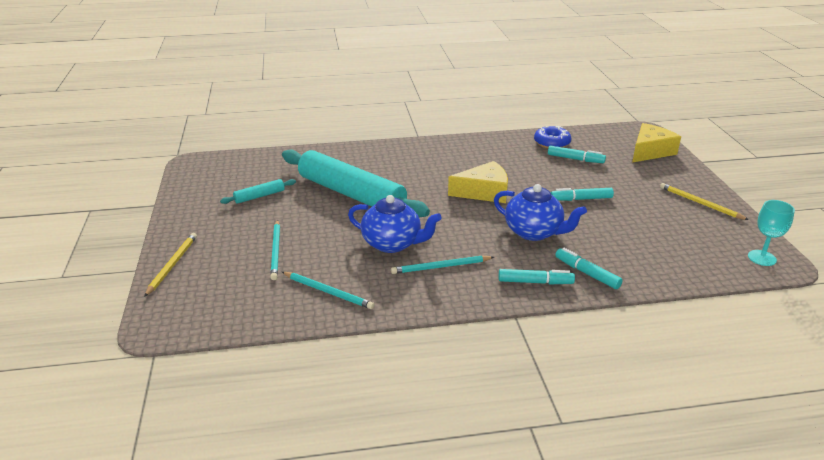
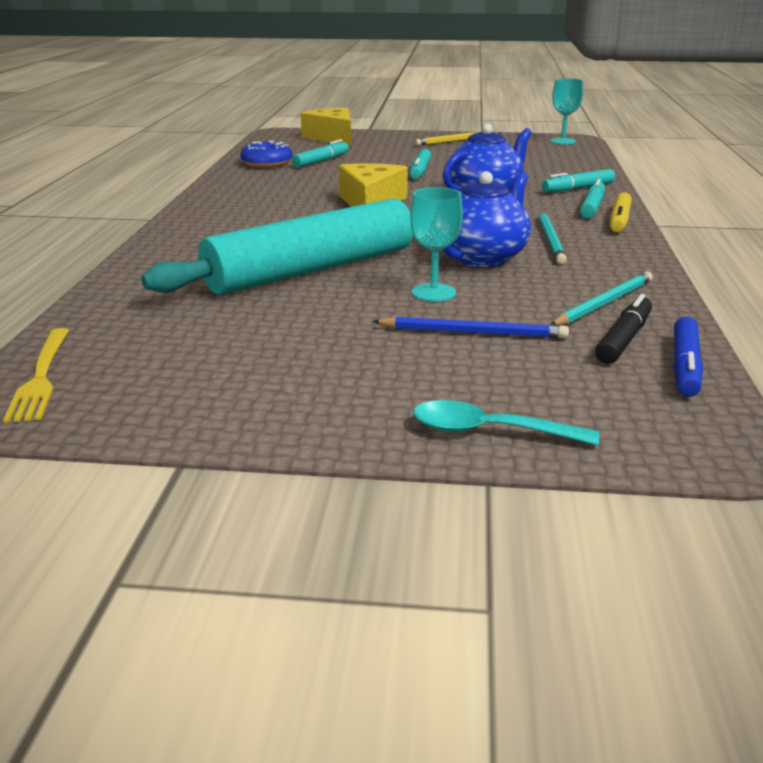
camera: 75 degrees left, 5 degrees down
(172, 265) = (490, 431): yellow pencil -> turquoise spoon
(217, 162) = (41, 377): none -> yellow fork
(242, 321) = (684, 366): none -> blue marker
(259, 196) = (256, 338): turquoise rolling pin -> none
(275, 300) = (624, 339): none -> black marker
(276, 251) = (473, 332): turquoise pencil -> blue pencil
(328, 234) = (433, 292): none -> turquoise goblet
(506, 296) = (619, 220): none -> yellow marker

